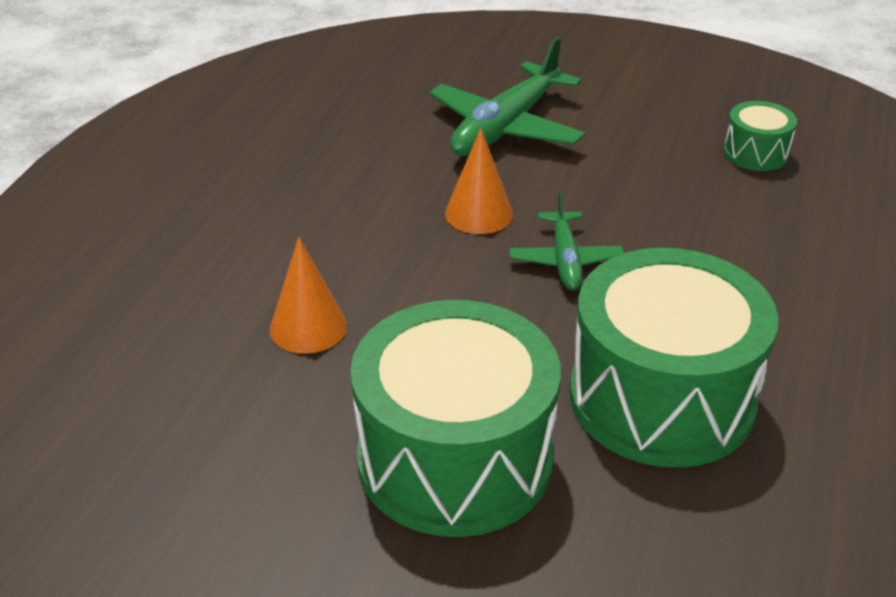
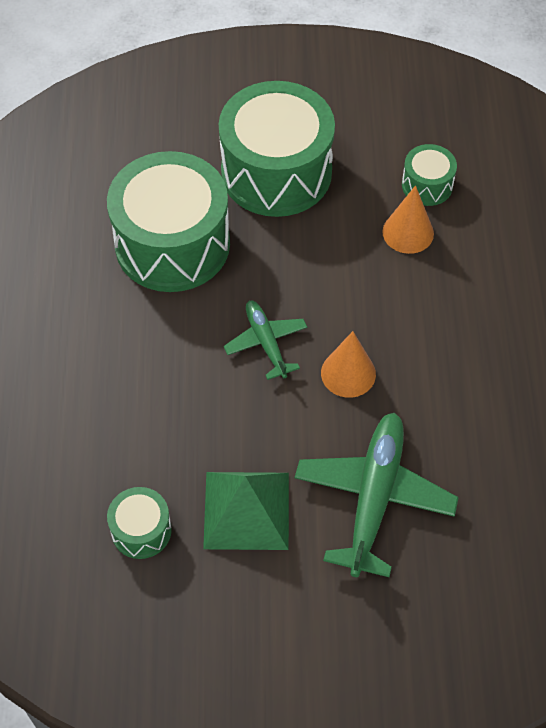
camera: 160 degrees right, 20 degrees up
(234, 377) = (427, 185): none -> green drum
(640, 145) = (246, 510): none -> green pyramid

